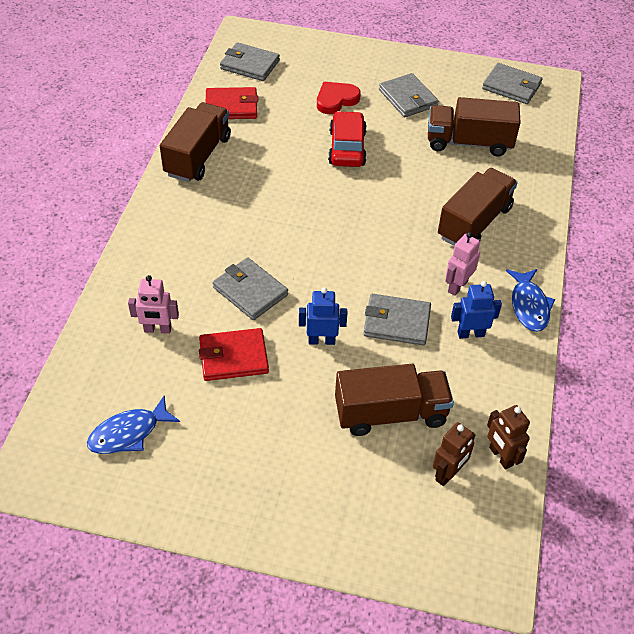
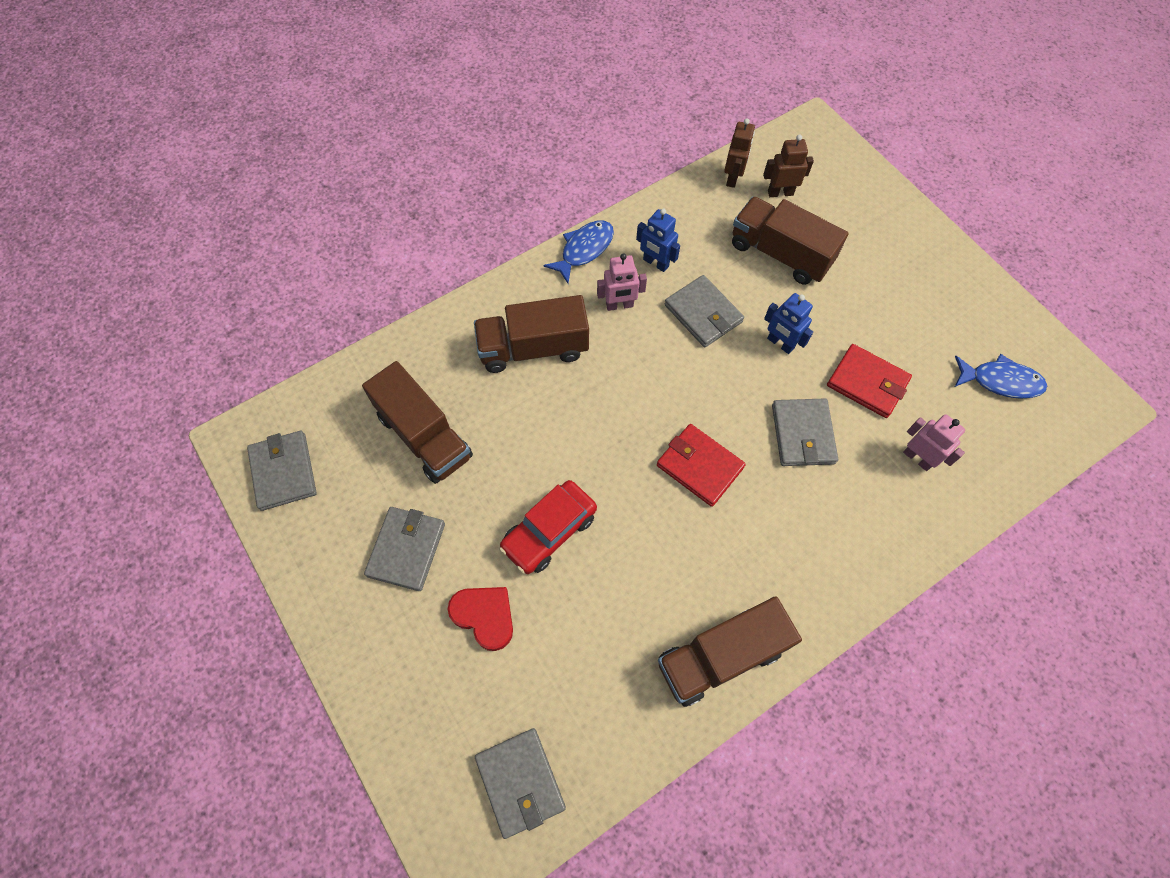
camera: 135 degrees left, 15 degrees up
(231, 106) = (613, 714): red wallet -> red wallet (699, 466)
(336, 100) = (484, 616): red heart -> red heart turned 150 degrees counterclockwise

